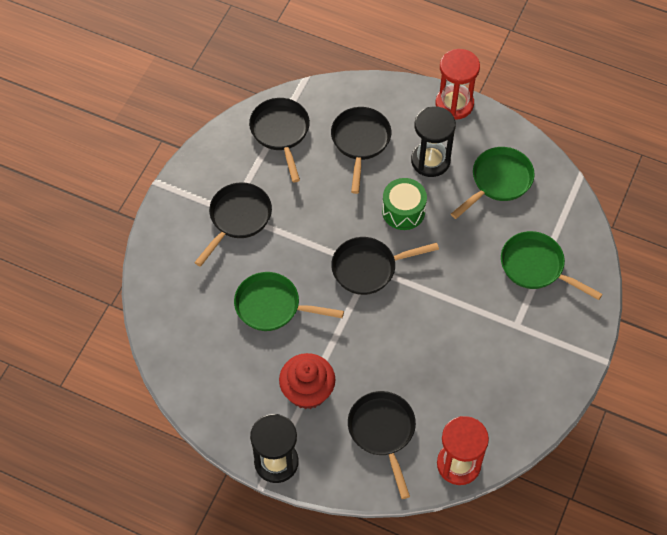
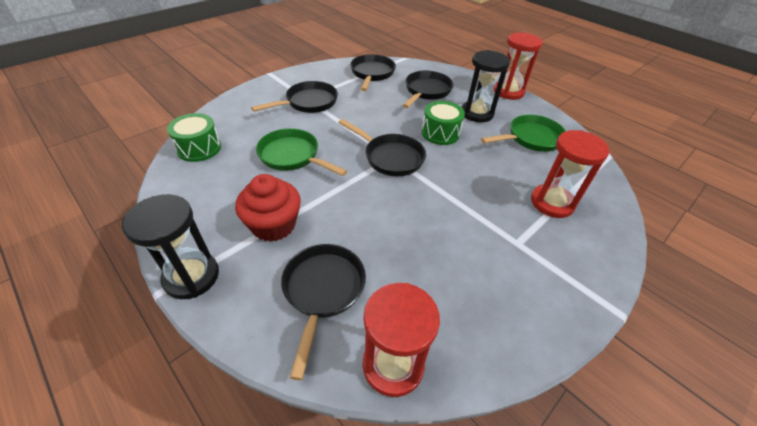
camera: 20 degrees right, 15 degrees down
(173, 334) = (199, 148): none -> green drum
(368, 268) = (390, 157): black pan -> black pan turned 150 degrees counterclockwise
(536, 267) = (552, 203): green pan -> red hourglass

